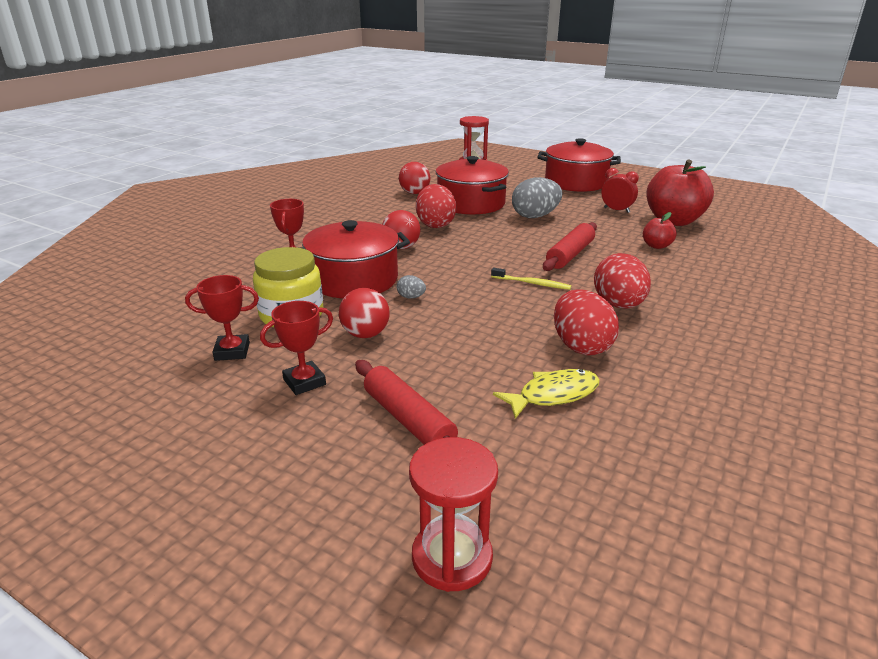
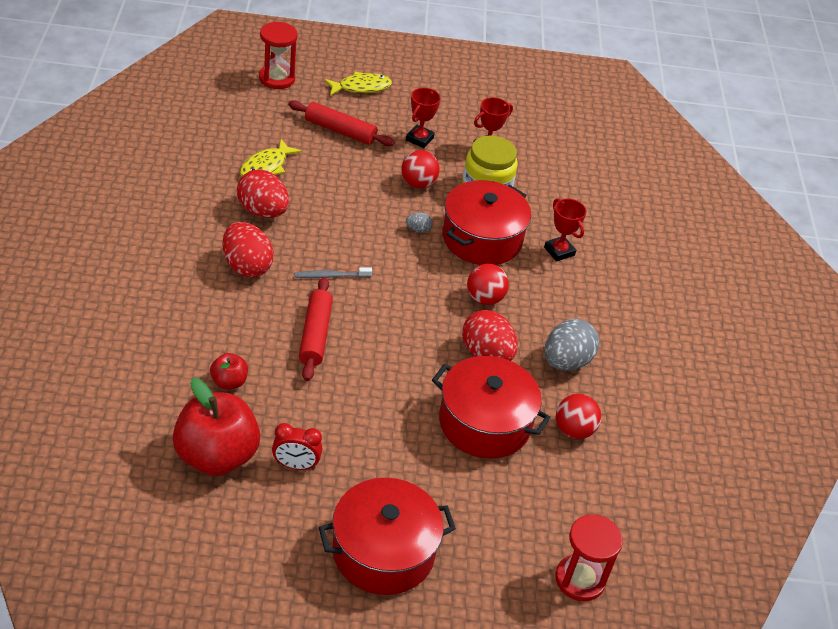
camera: 145 degrees right, 15 degrees up
(303, 490) = (361, 87): none -> yellow fish
(532, 283) = (331, 276): yellow toothbrush -> grey toothbrush
(535, 216) = (389, 412): grey egg -> grey egg (566, 362)

